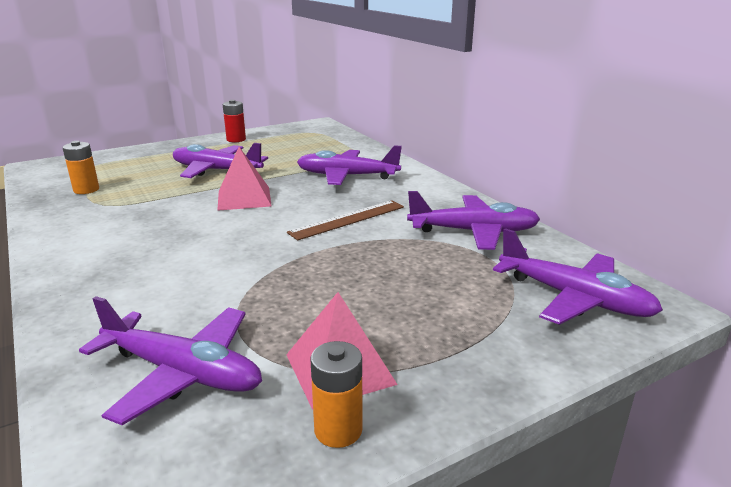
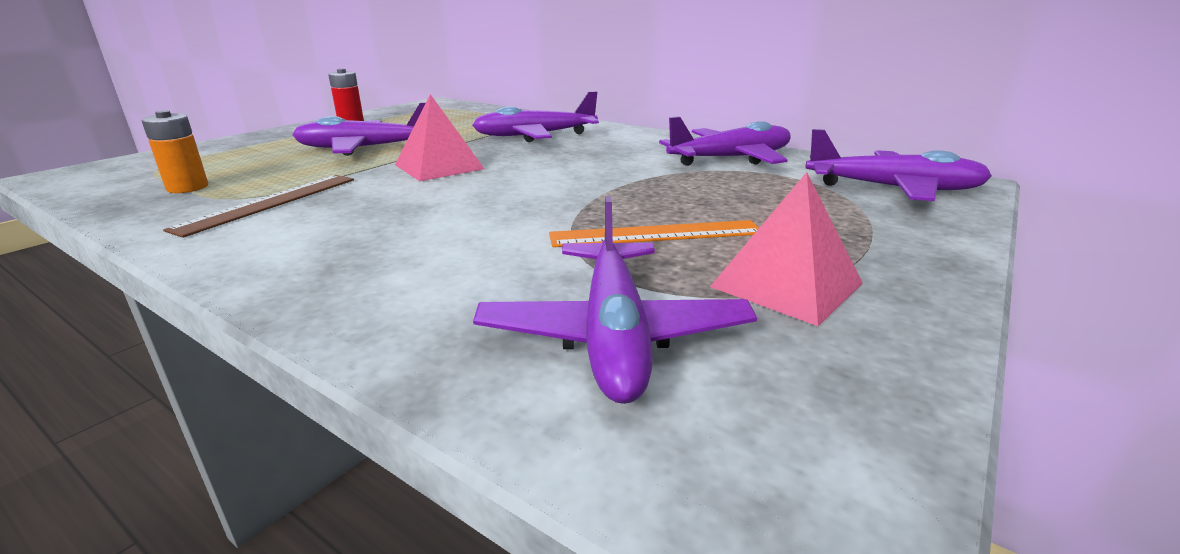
camera: 25 degrees left, 0 degrees up
(182, 373) = (613, 334): purple plane -> purple plane turned 90 degrees clockwise
(311, 298) = (656, 234): none -> orange ruler
(338, 430) = (874, 336): orange battery -> none
(348, 219) = (591, 167): brown ruler -> brown ruler (270, 203)

